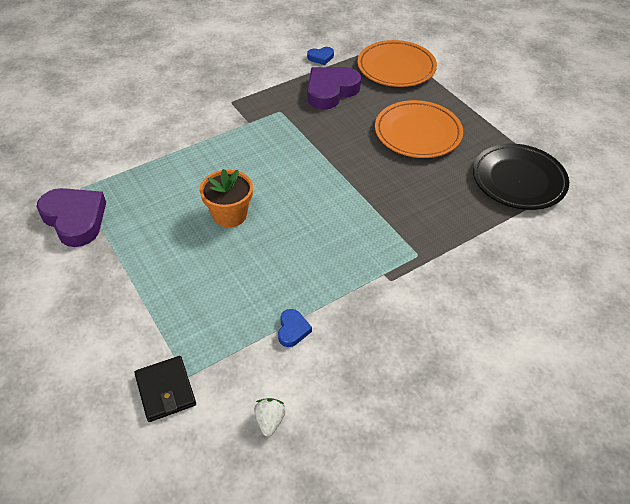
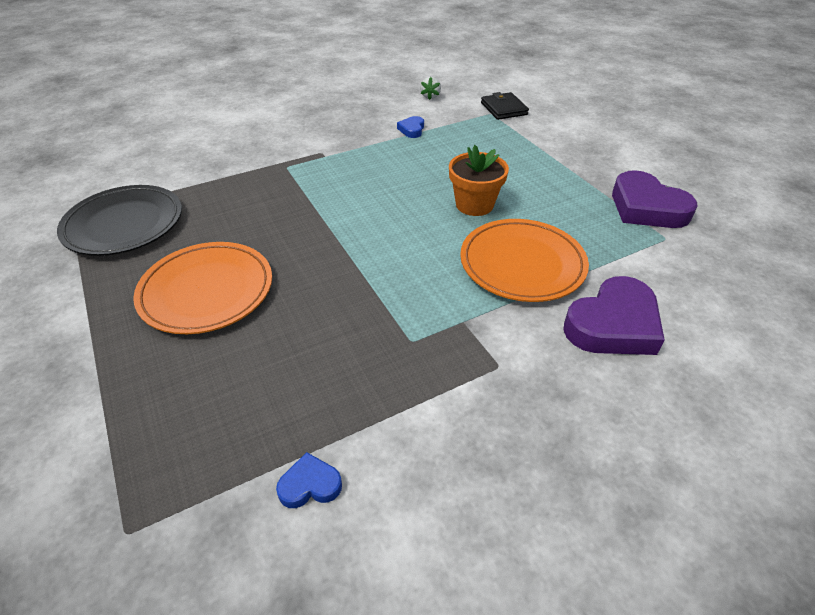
camera: 175 degrees left, 5 degrees down
(331, 91) = (314, 381): purple heart -> purple heart (613, 325)
(396, 67) = (157, 440): orange plate -> orange plate (522, 264)

